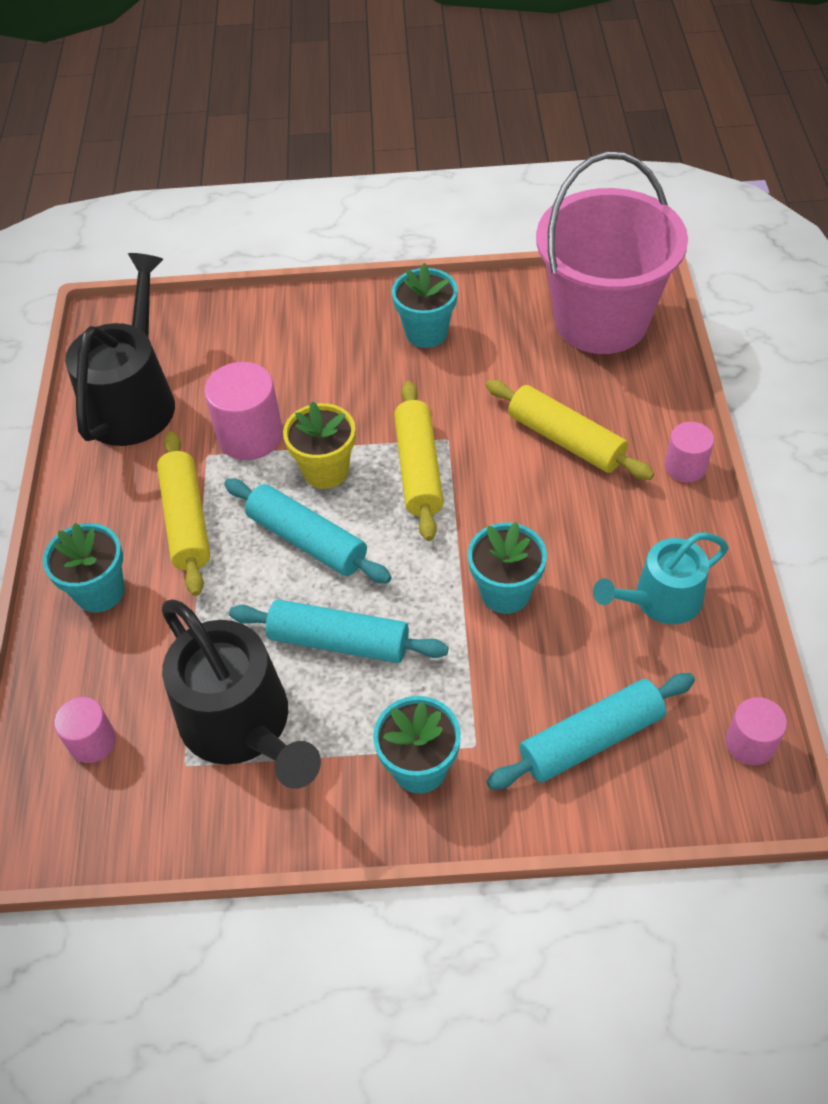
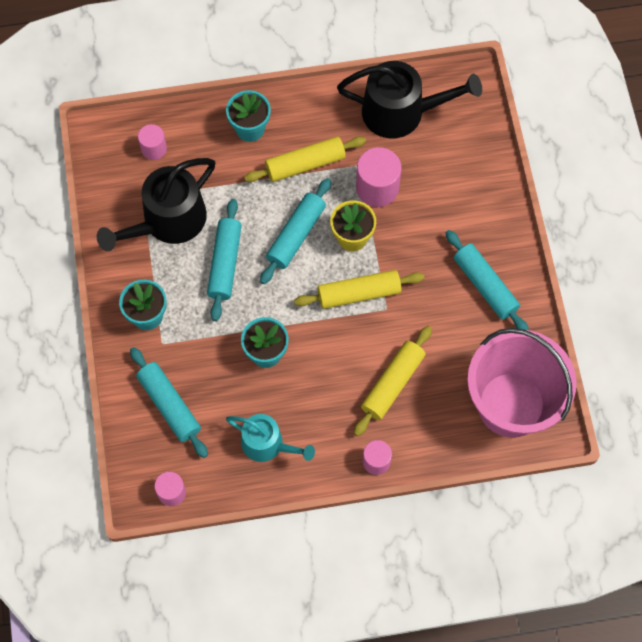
camera: 80 degrees right, 15 degrees up
(426, 332) = (485, 286): turquoise flower pot -> turquoise rolling pin
(661, 600) = (267, 444): turquoise watering can -> turquoise watering can turned 150 degrees clockwise

